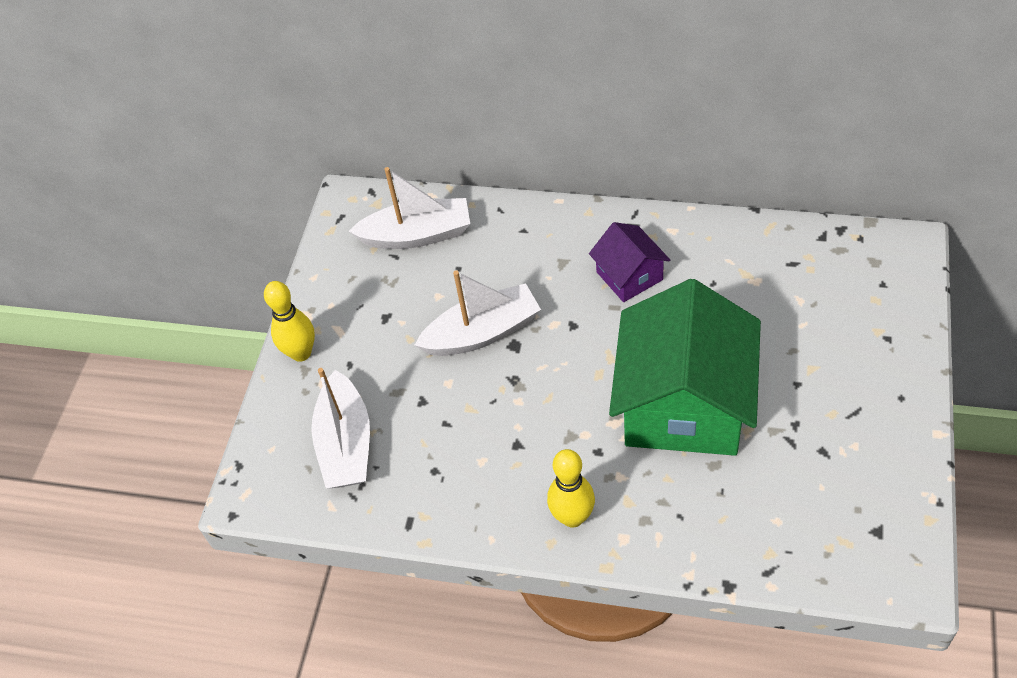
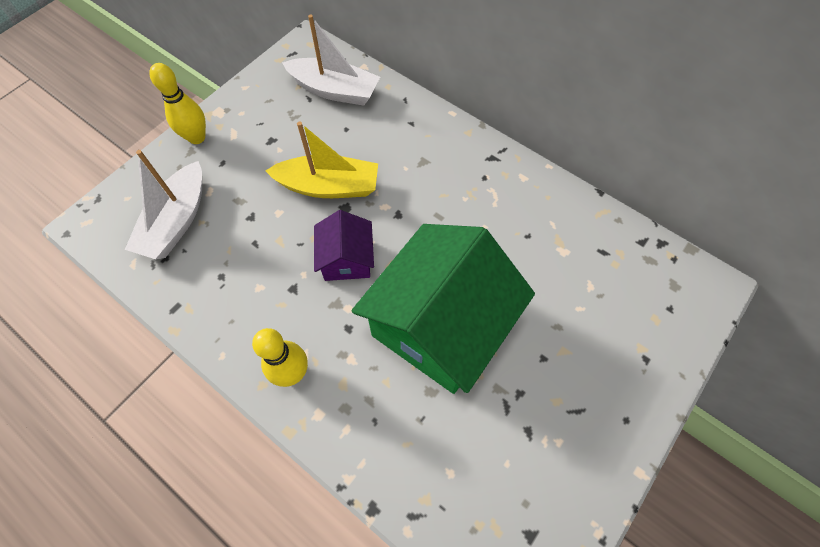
camera: 20 degrees right, 10 degrees up
(482, 332) = (329, 186): white boat -> yellow boat
(629, 276) = (466, 197): purple house -> purple house (346, 259)

